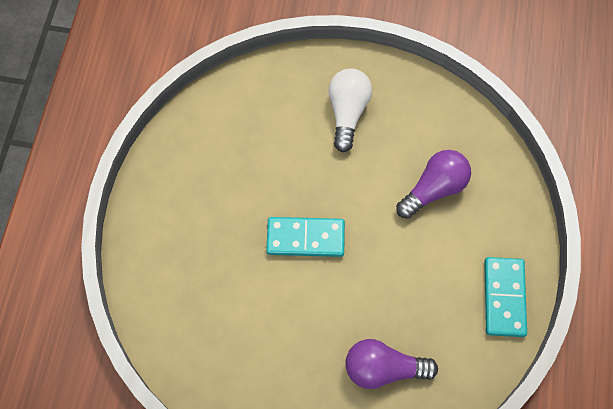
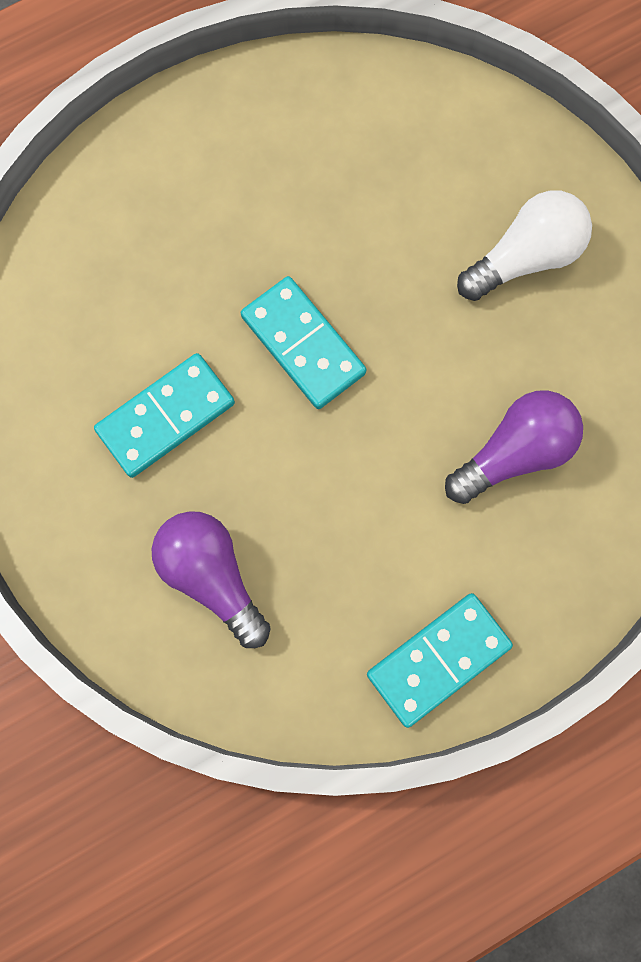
camera: 50 degrees right, 10 degrees up
(286, 328) = (165, 416): none -> turquoise domino
(434, 189) = (514, 452): purple light bulb -> purple light bulb turned 45 degrees counterclockwise

